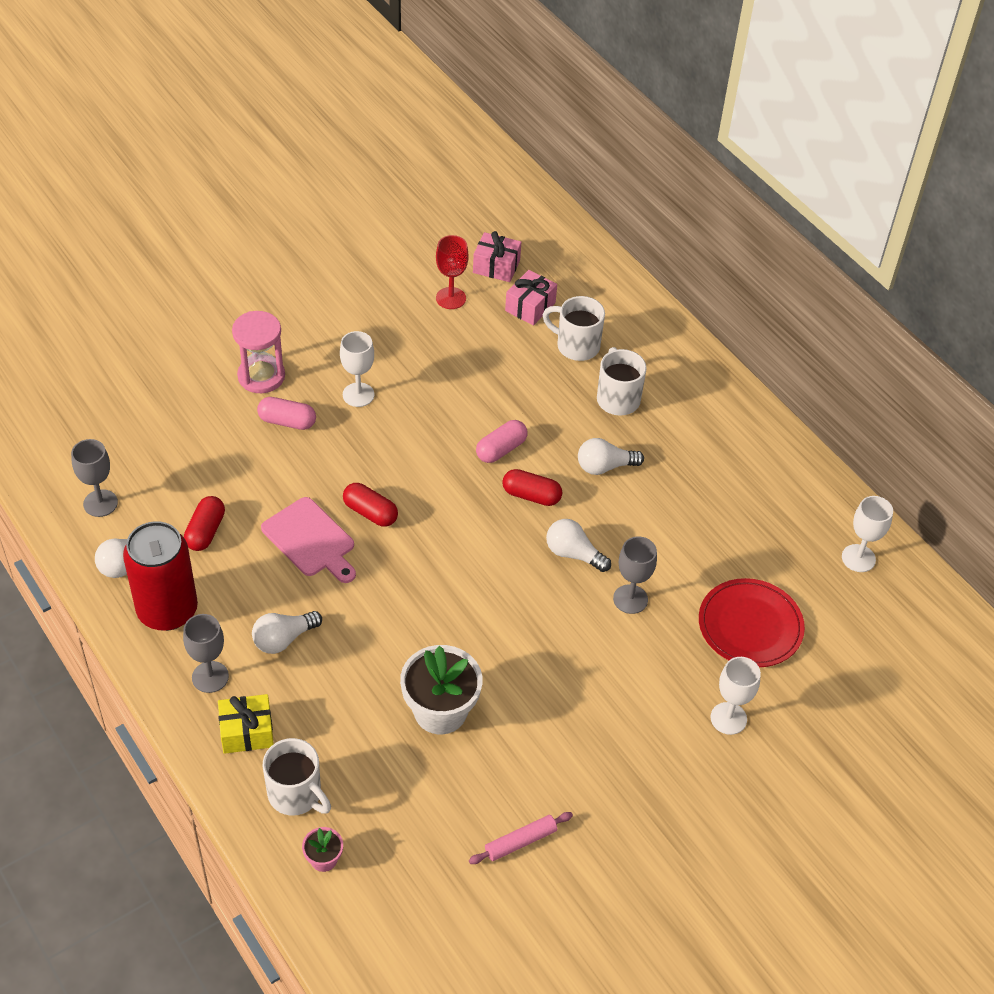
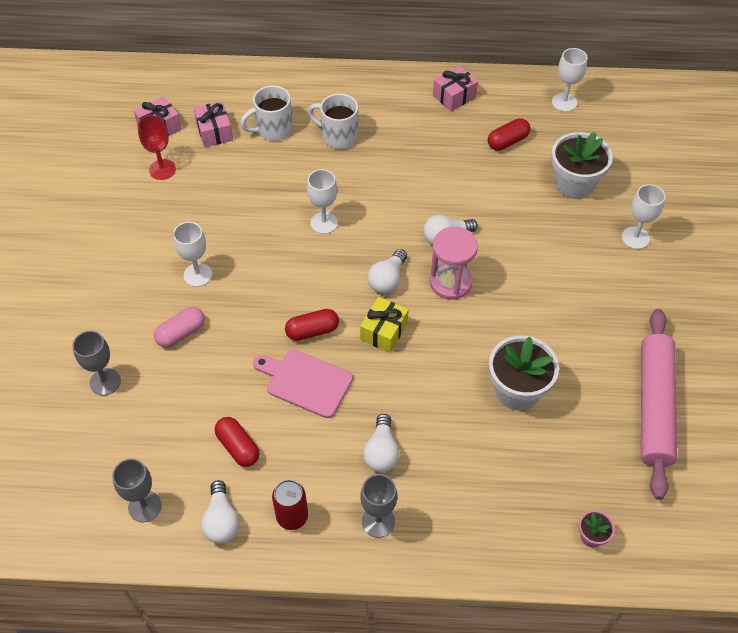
camera: 50 degrees left, 5 degrees up
(167, 610) = (292, 516): red can -> red can, size x0.56
(247, 732) = (447, 524): yellow gift -> yellow gift (384, 331)
(261, 376) = (121, 324): pink hourglass -> pink hourglass (450, 282)
(296, 795) = (525, 522): white mug -> none
(311, 540) = (305, 382): pink cutting board -> pink cutting board turned 150 degrees counterclockwise
(501, 449) = (324, 223): pink capsule -> white goblet
(520, 841) = (654, 406): pink rolling pin -> pink rolling pin, size x2.28
(531, 495) = (378, 230): red capsule -> red capsule (507, 141)
(604, 467) = (388, 177): white light bulb -> white light bulb (387, 280)
(630, 599) = (506, 230): grey goblet -> grey goblet (105, 382)
(750, 626) = (574, 184): red plate -> white flower pot
(766, 460) = (454, 96): none -> pink gift

